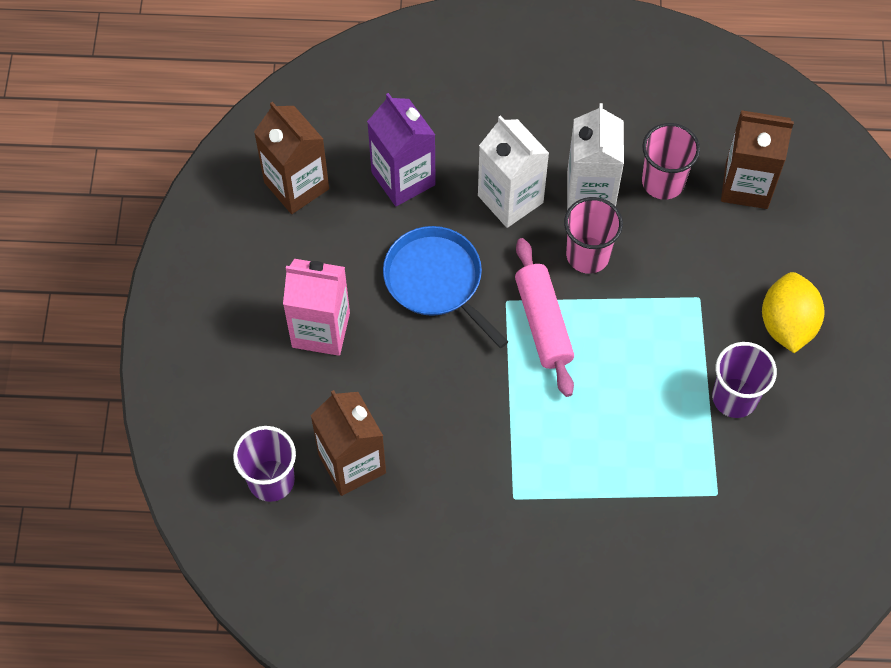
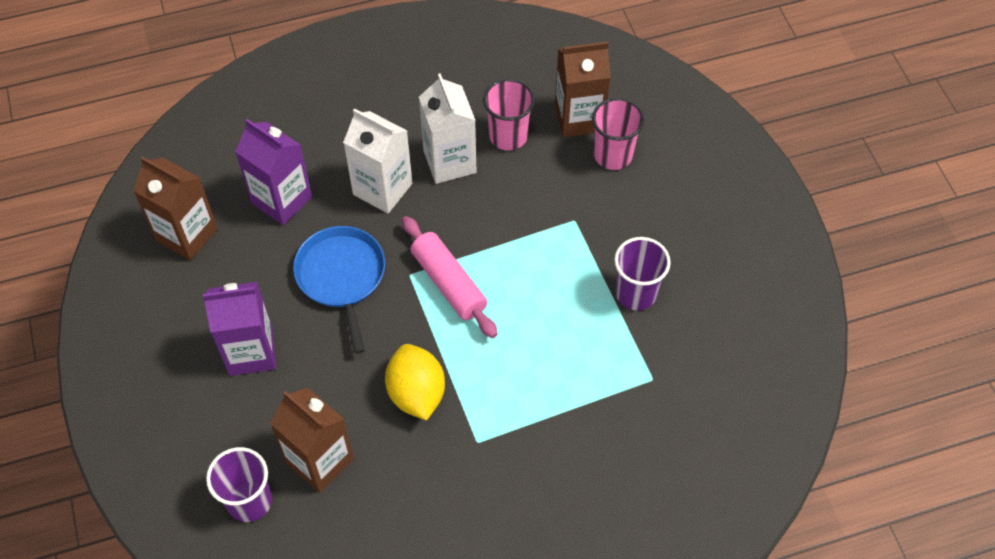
camera: 20 degrees left, 5 degrees down
(321, 330) = (251, 352): pink carton -> purple carton
(436, 281) = (341, 277): blue pan -> blue pan turned 45 degrees clockwise
(588, 255) = (466, 214): pink cup -> pink cup (613, 155)
(787, 324) = (656, 219): yellow lemon -> yellow lemon (416, 393)

